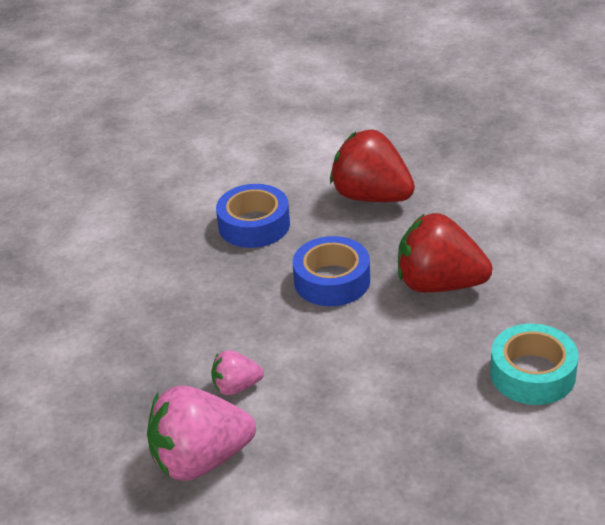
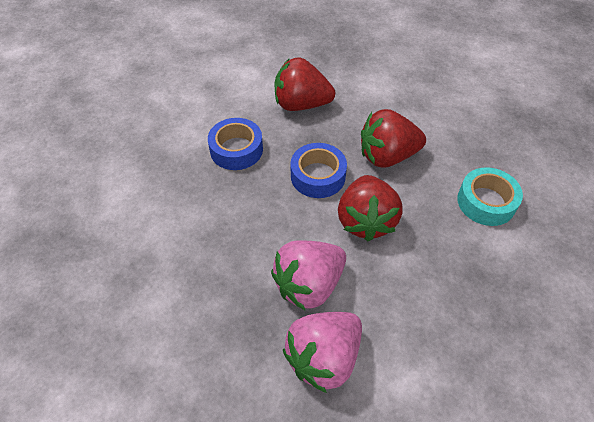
camera: 30 degrees left, 15 degrees up
(236, 387) = (309, 285): pink strawberry -> pink strawberry, size x1.95
(355, 345) = (366, 220): none -> red strawberry

